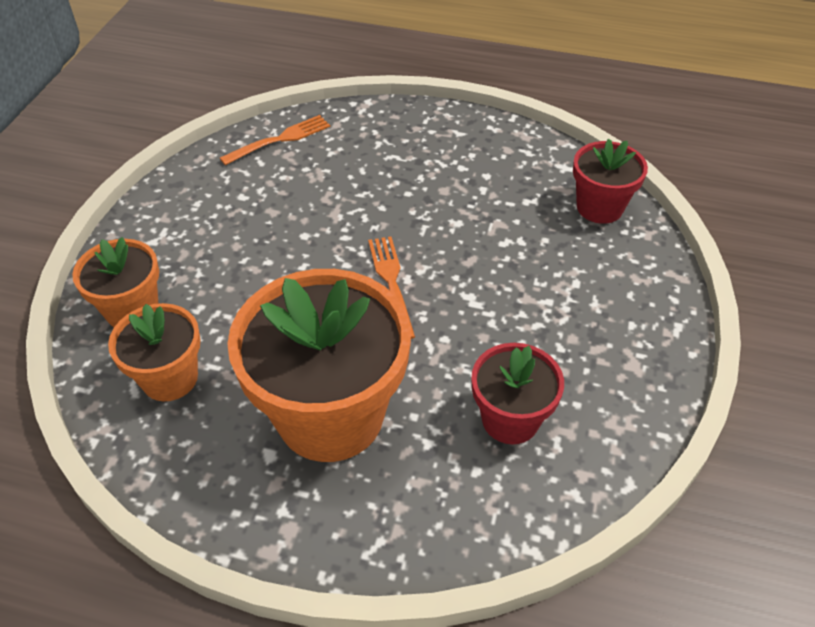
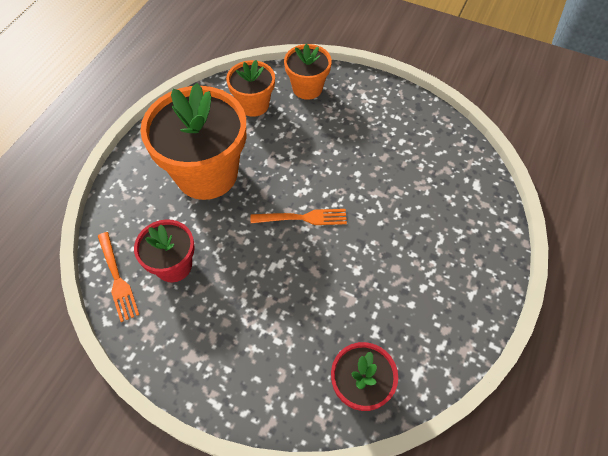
camera: 100 degrees right, 10 degrees up
(279, 140) = (464, 165): orange fork -> orange fork (117, 278)

